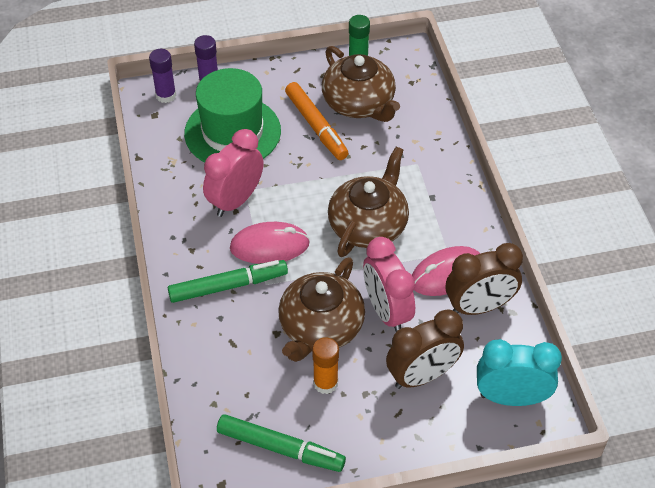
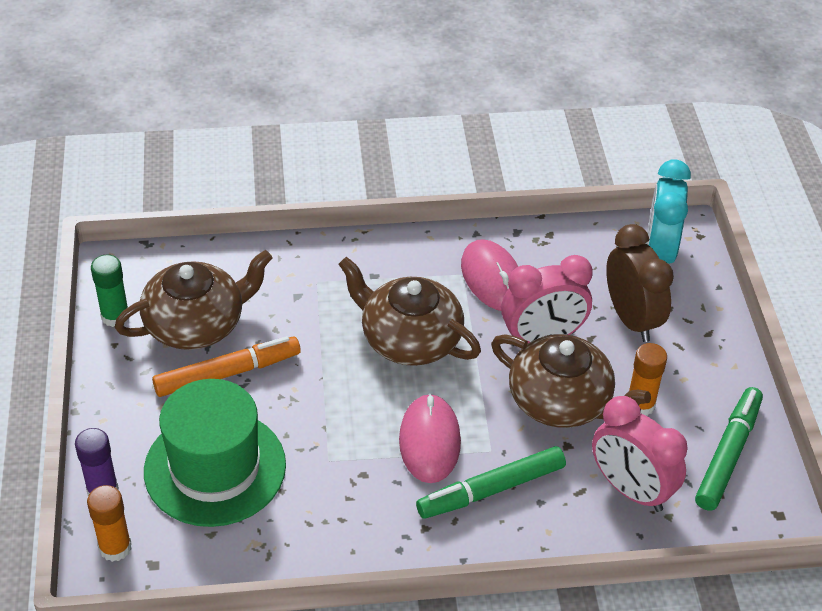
camera: 85 degrees left, 5 degrees down
(166, 95) = (115, 547): purple glue stick -> orange glue stick
(228, 286) = (491, 490): green marker -> green marker turned 105 degrees counterclockwise
(235, 200) = (345, 472): pink clock -> pink clock (631, 490)
(479, 307) = (541, 259): brown clock -> none

